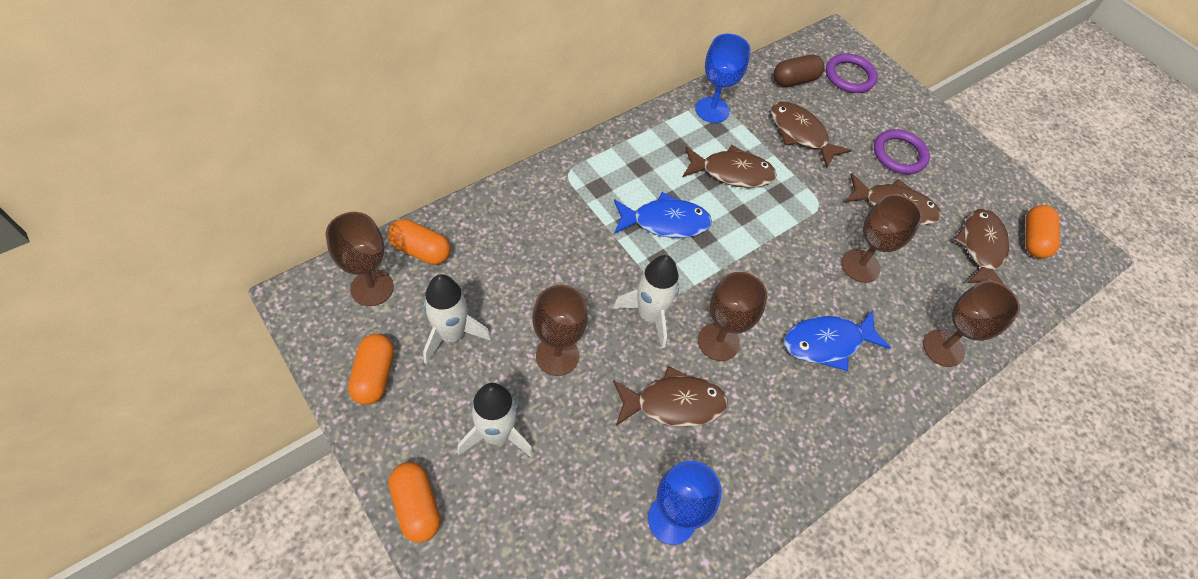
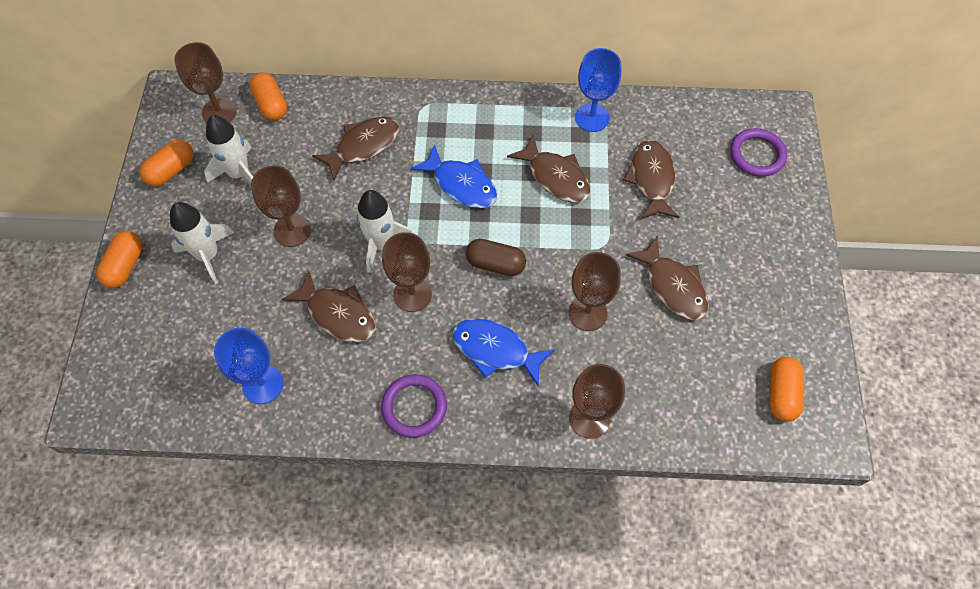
camera: 45 degrees right, 5 degrees up
(795, 80) = (697, 131): brown capsule -> brown capsule (495, 264)
(899, 154) = (728, 247): purple ring -> purple ring (414, 407)
(981, 248) = (718, 368): brown fish -> brown fish (363, 146)
(1033, 239) = (781, 394): orange capsule -> orange capsule turned 45 degrees counterclockwise

